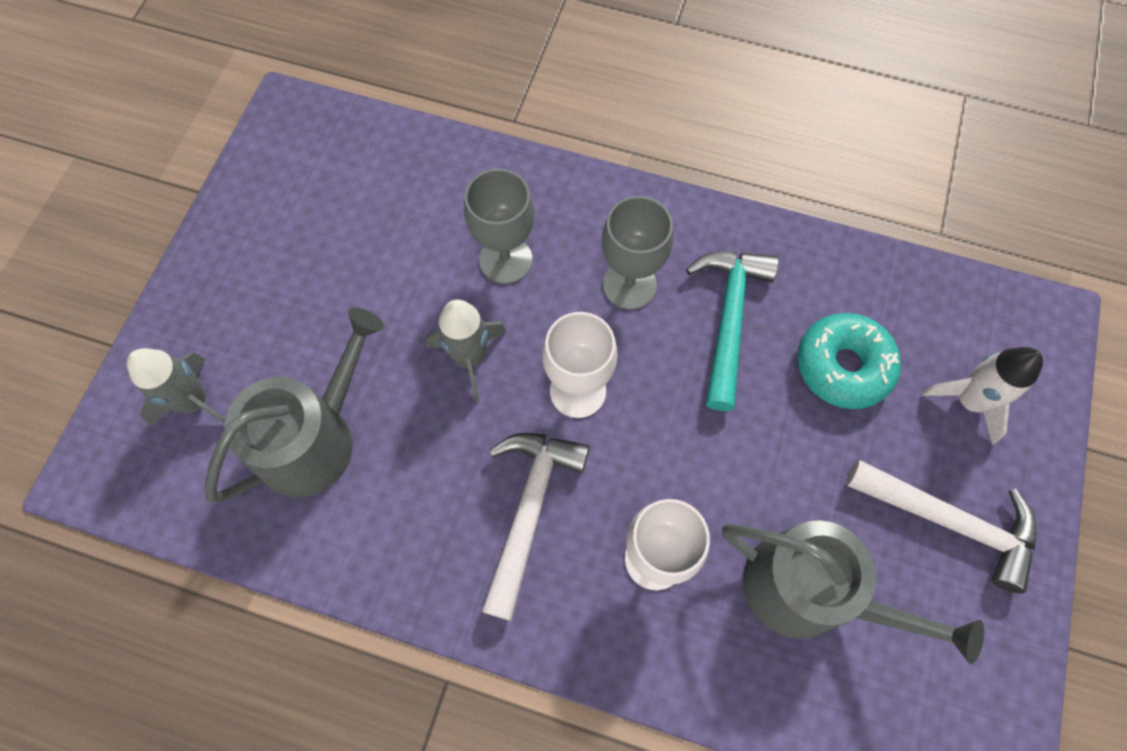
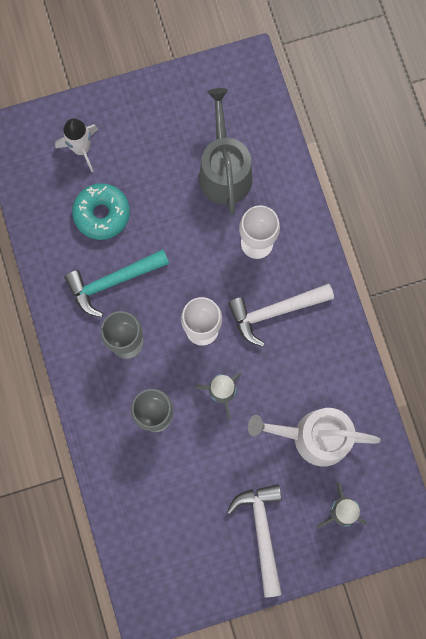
camera: 125 degrees left, 10 degrees up
(315, 437) = (313, 437): grey watering can -> white watering can
(949, 521) = (150, 130): white hammer -> white hammer (262, 532)

